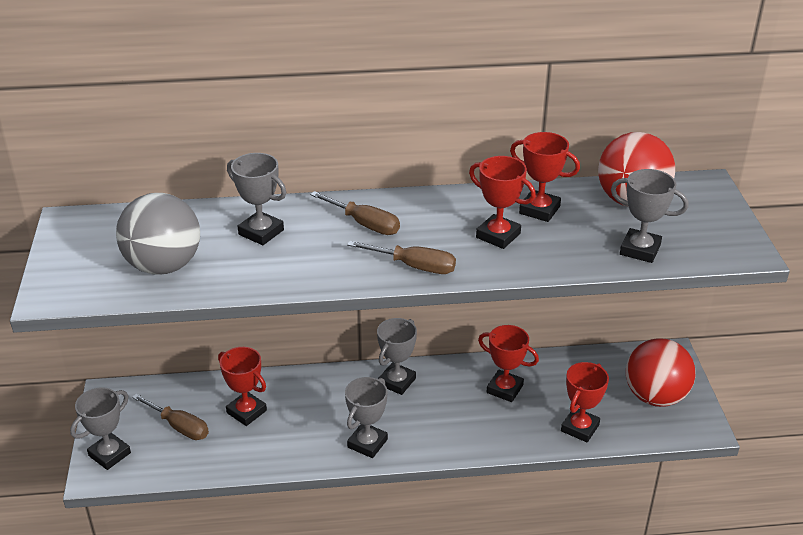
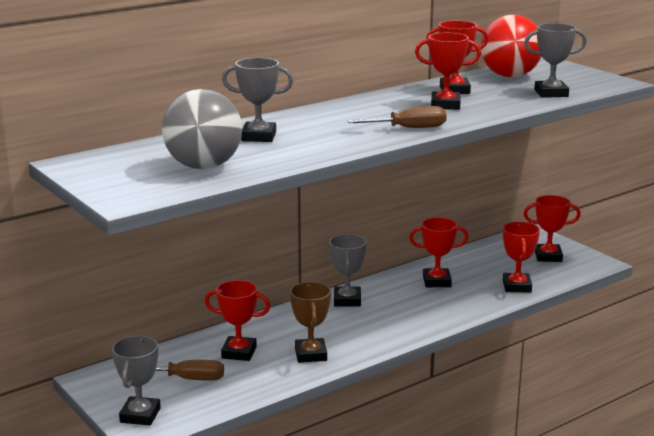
camera: 30 degrees left, 15 degrees down
(303, 440) = (310, 354): none -> brown trophy
(364, 224) = (336, 118): brown screwdriver -> none
(367, 443) = (367, 340): grey trophy -> none
(655, 396) = (548, 256): red ball -> red trophy

